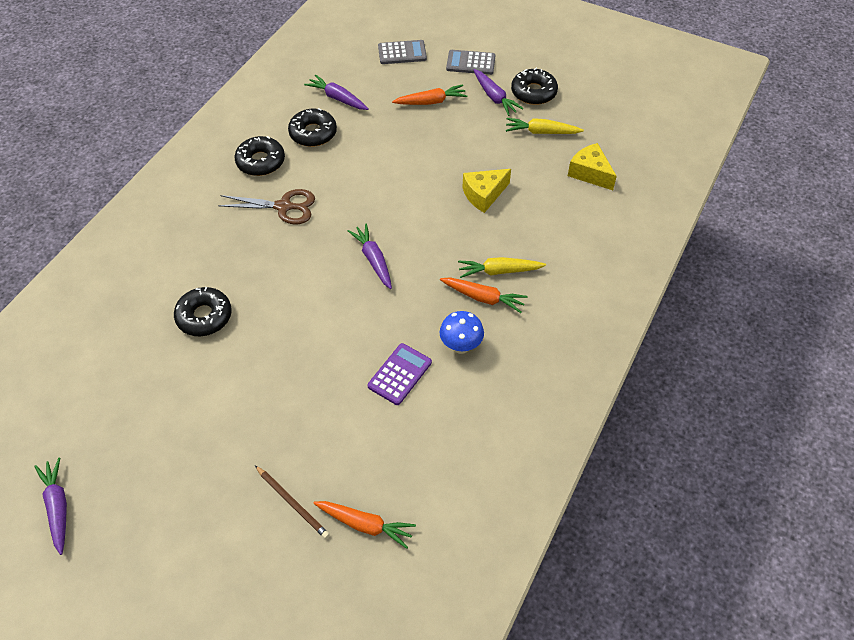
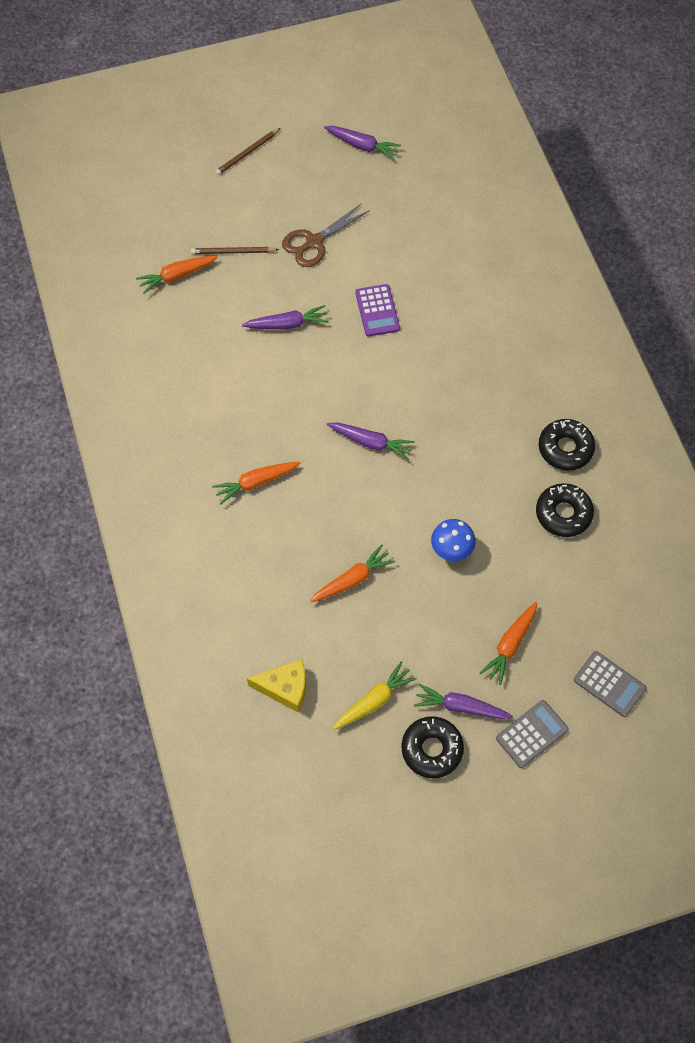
camera: 135 degrees right, 10 degrees up
(155, 605) = (247, 153): none -> brown pencil
(204, 316) = (432, 302): black donut -> none
(284, 207) = (492, 426): brown scissors -> brown scissors (314, 242)
(337, 98) = (593, 570): purple carrot -> purple carrot (287, 324)
(400, 374) = (254, 376): purple calculator -> purple calculator (377, 311)
(402, 53) = (609, 684): grey calculator -> grey calculator turned 90 degrees counterclockwise
(460, 346) = (234, 431): blue mushroom -> blue mushroom (451, 550)
(484, 195) = (352, 579): yellow cheese -> orange carrot
(499, 271) = (266, 516): yellow carrot -> none

